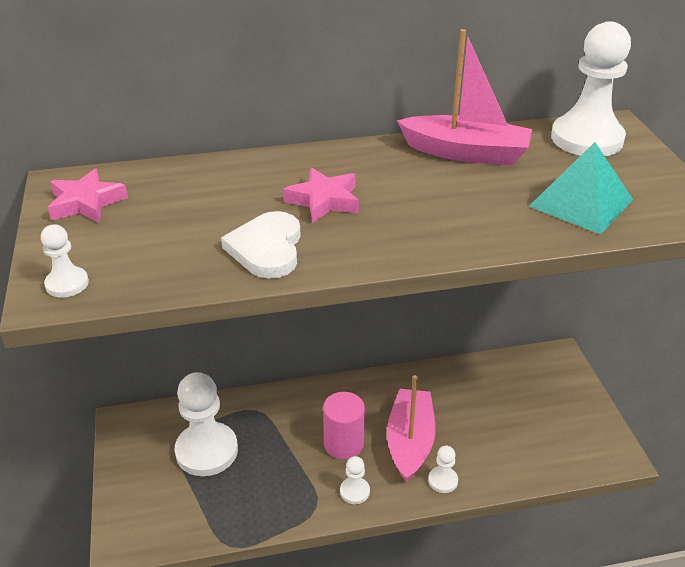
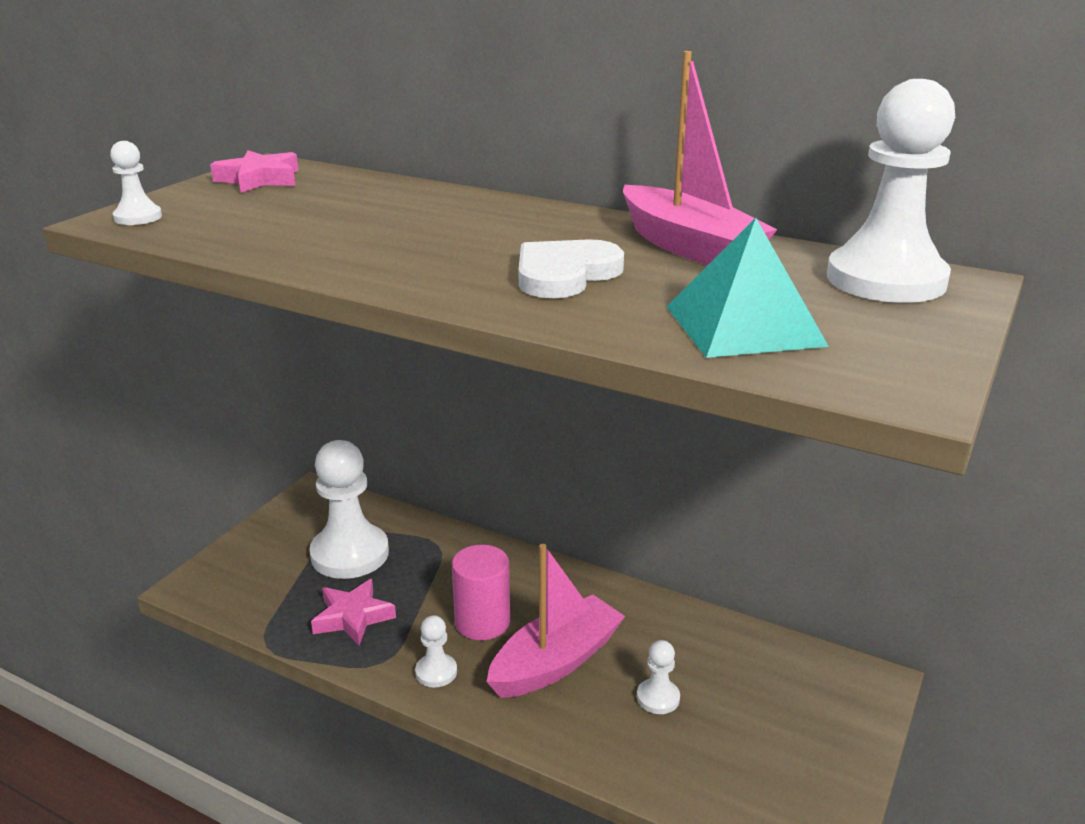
camera: 40 degrees right, 10 degrees down
(267, 248) = (325, 248): white heart -> white heart (565, 274)
(324, 200) = (451, 235): pink star -> pink star (353, 617)
(443, 480) = (543, 722): white pawn -> white pawn (658, 698)

